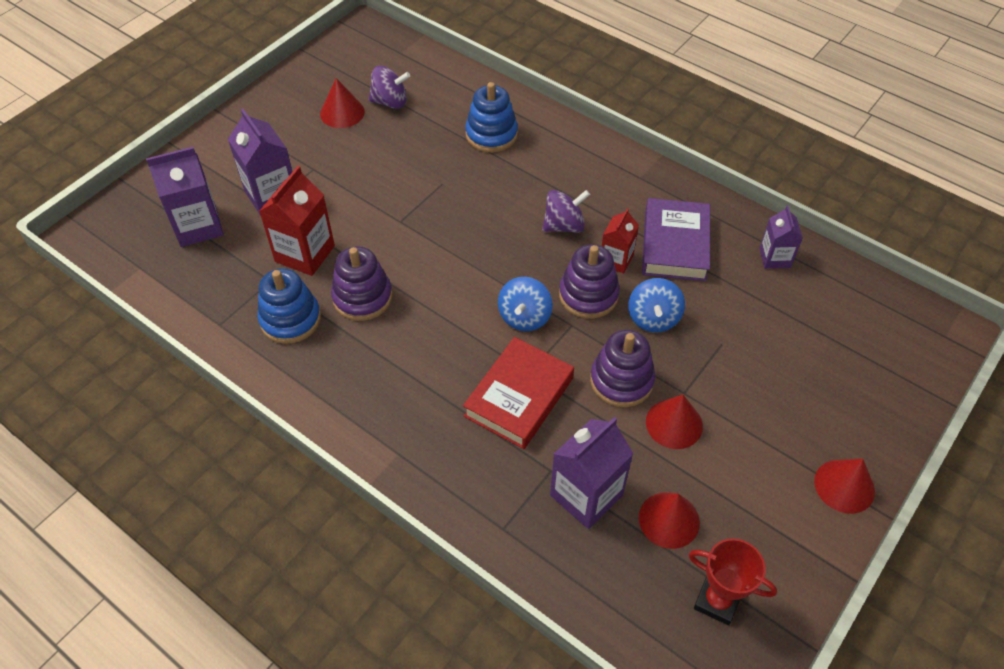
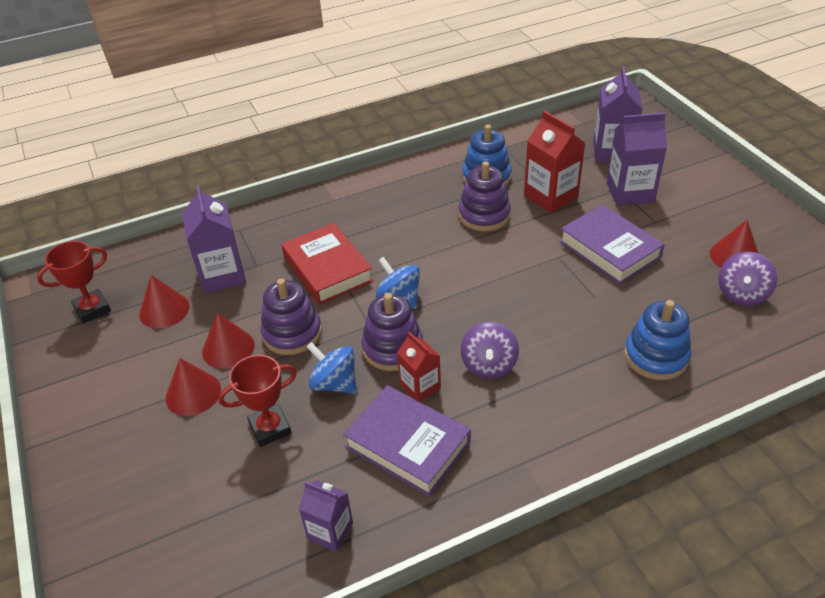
camera: 120 degrees right, 10 degrees down
(372, 189) = (609, 249): none -> purple book
(728, 339) = (270, 428): none -> red trophy
(844, 486) = (78, 432): red cone -> red cone (193, 393)

